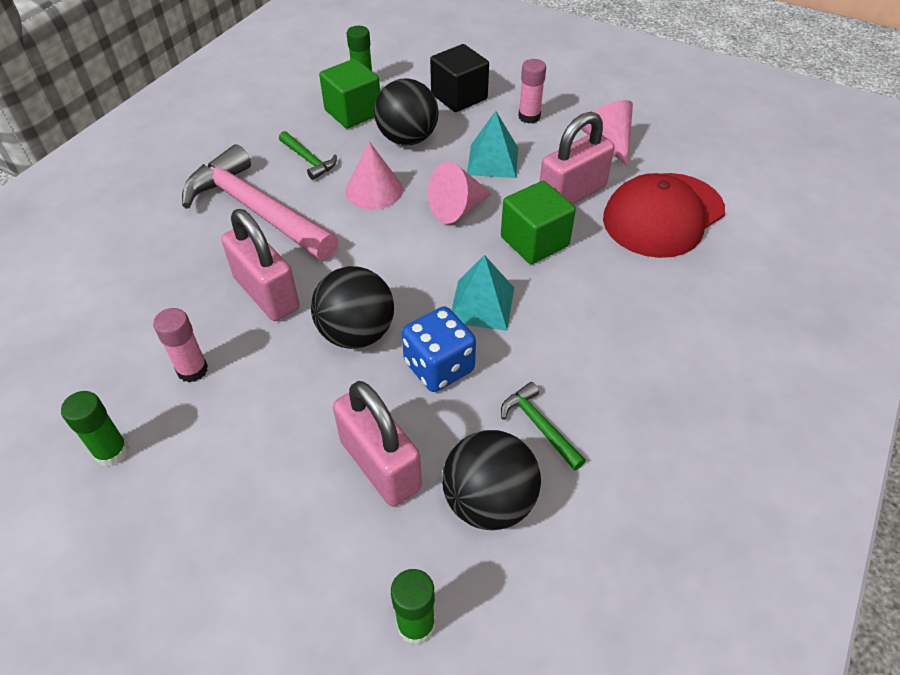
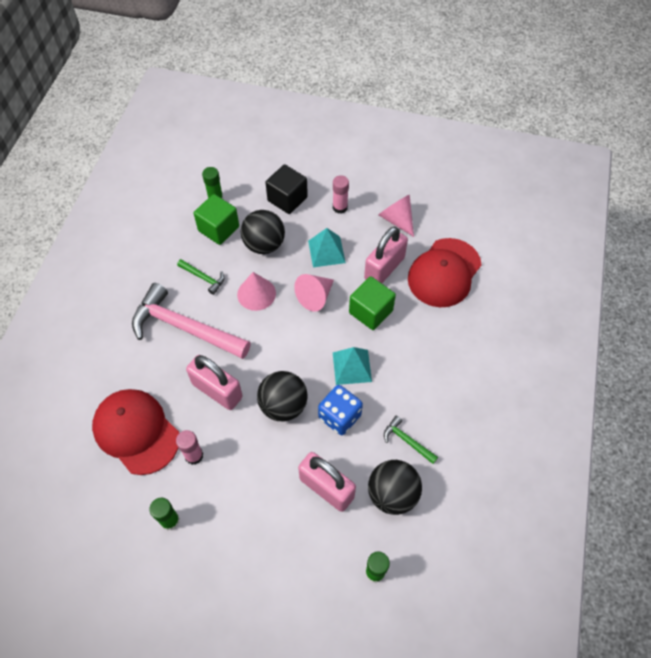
camera: 15 degrees left, 10 degrees up
(125, 320) = (136, 432): none -> red cap

